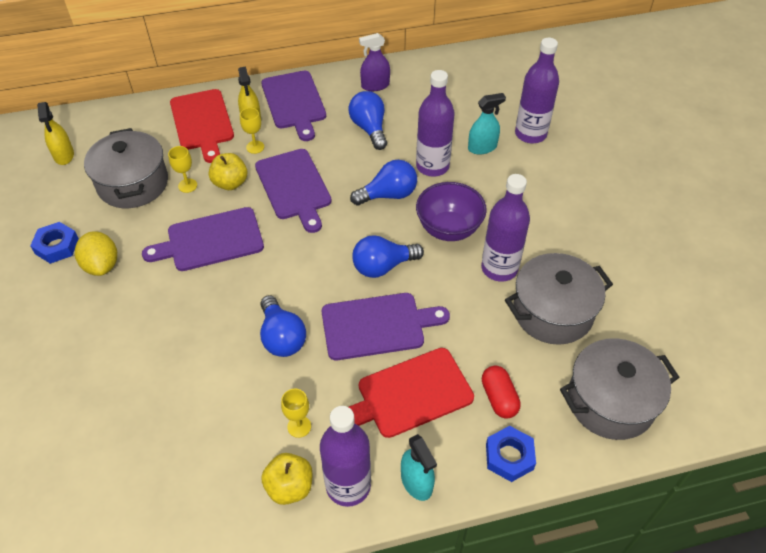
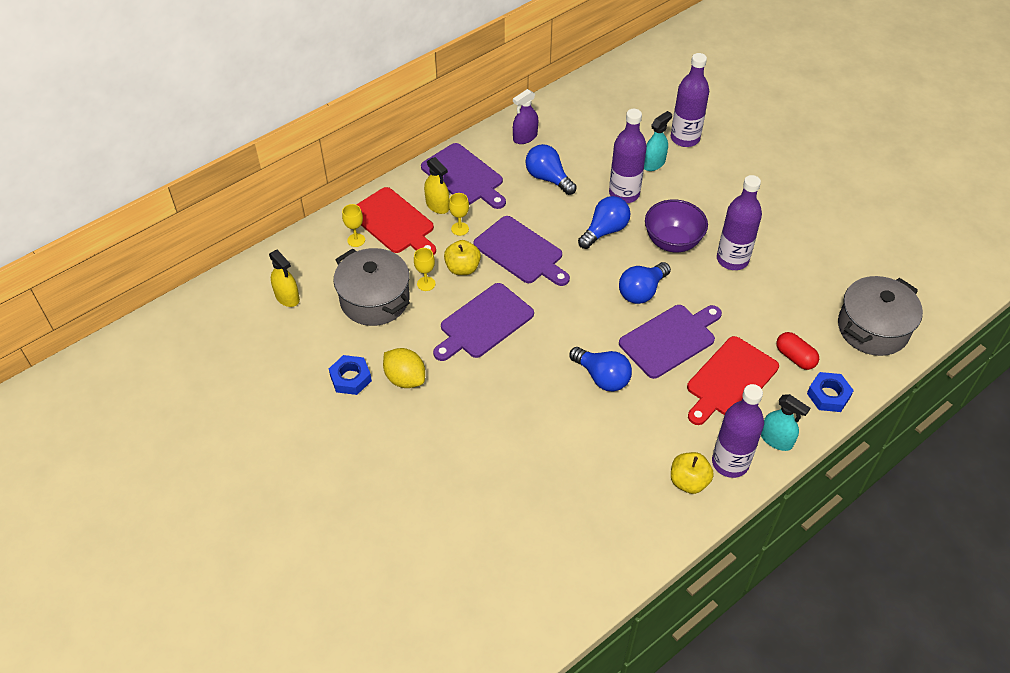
camera: 25 degrees left, 0 degrees up
(299, 426) = (664, 437): yellow goblet -> yellow goblet (356, 240)
(553, 312) = (793, 278): grey pot -> none

